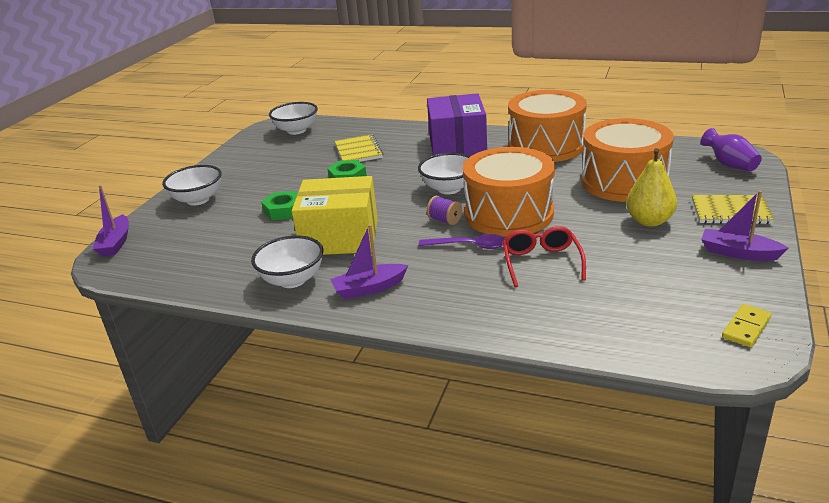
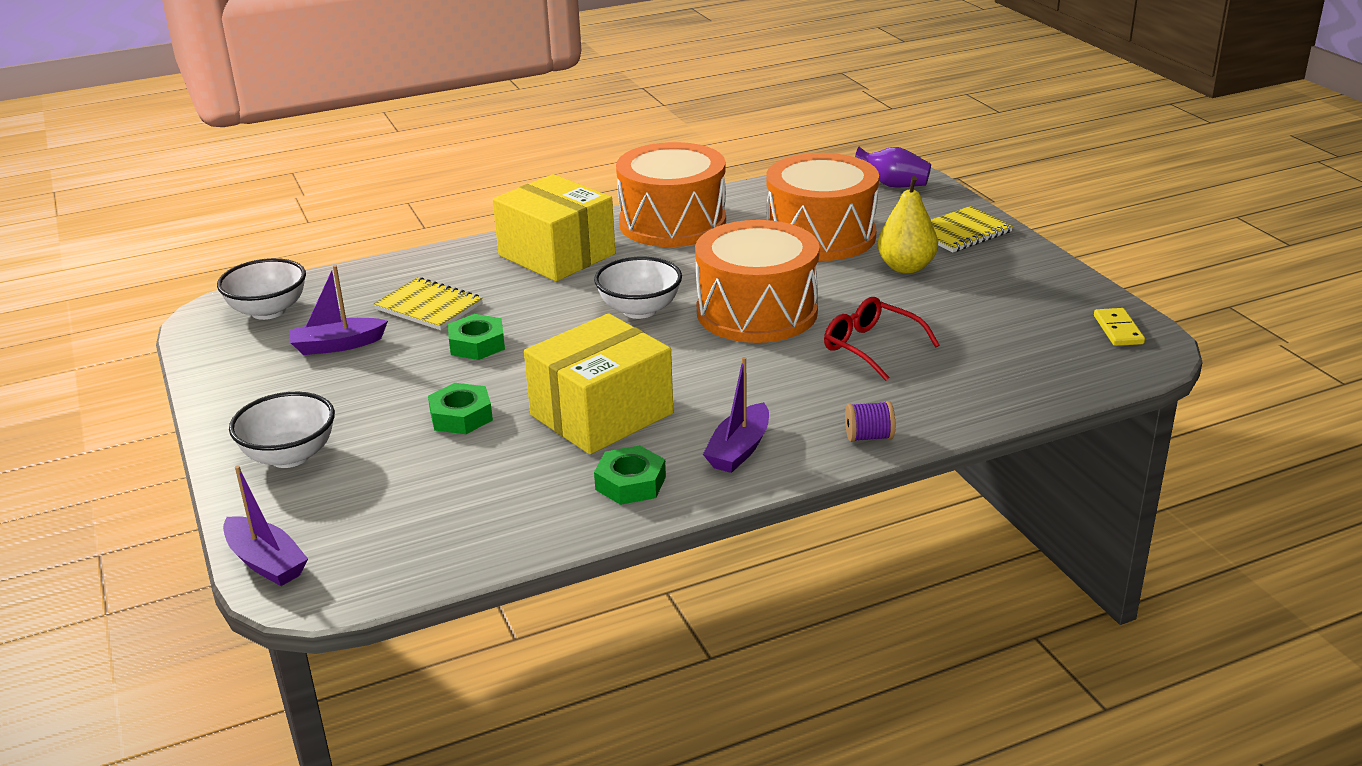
camera: 45 degrees left, 0 degrees up
(292, 280) = (630, 483): white bowl -> green nut
(445, 220) = (697, 346): purple spool -> purple spool (869, 437)
(457, 144) = (557, 255): purple box -> yellow box
(469, 246) = (772, 361): purple spoon -> none
(738, 253) = (1022, 268): purple boat -> purple boat (337, 345)

